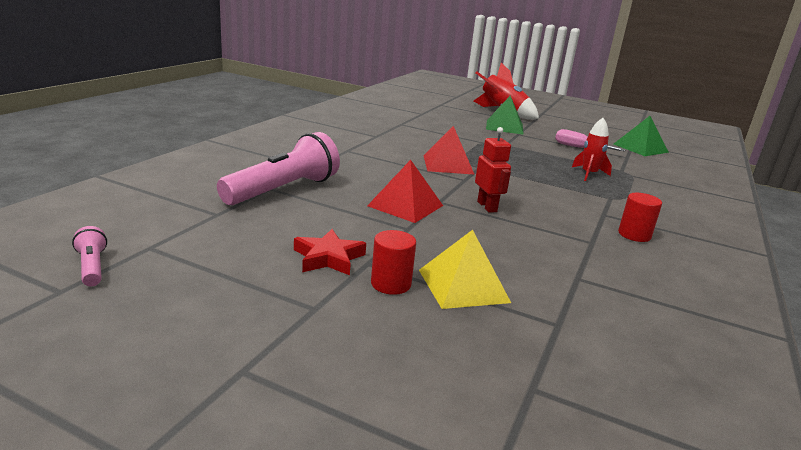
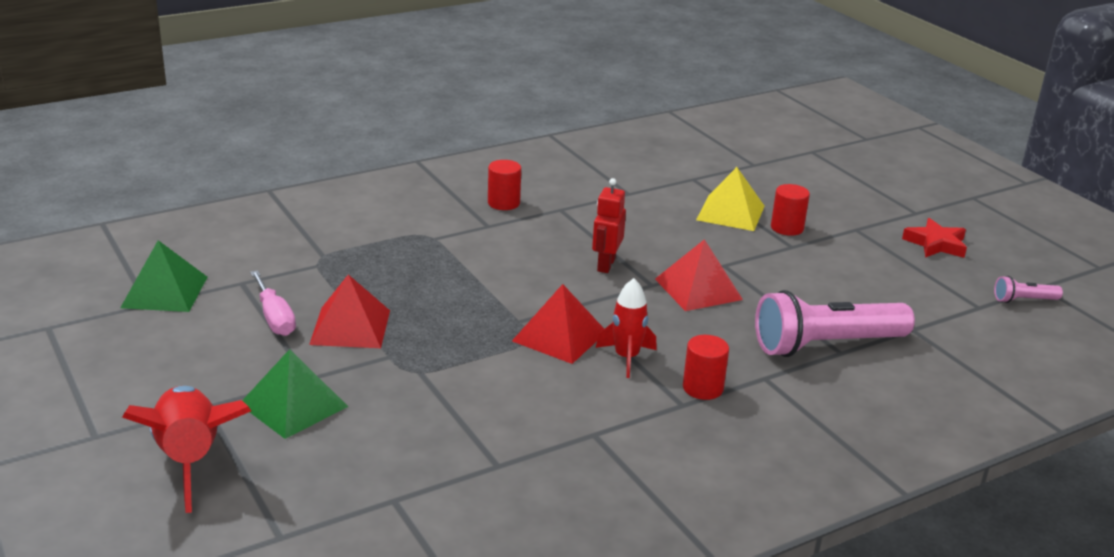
camera: 145 degrees left, 5 degrees up
(92, 267) = (1023, 300): pink flashlight -> pink flashlight turned 75 degrees clockwise
(328, 258) = (823, 258): red star -> red star (935, 244)
(343, 157) = (703, 388): none -> red cylinder
(544, 150) = (350, 327): none -> red pyramid
(589, 174) = (383, 271): red rocket -> red rocket (626, 358)

